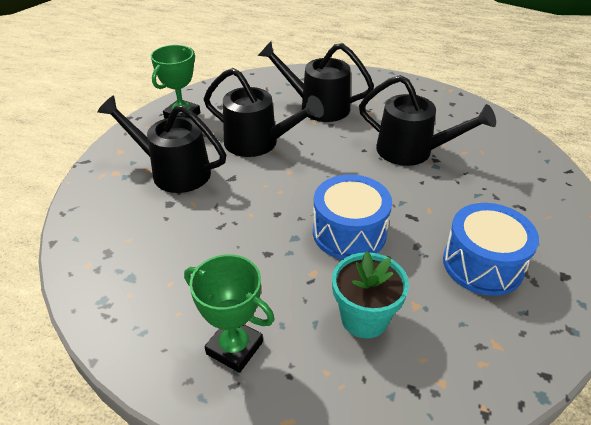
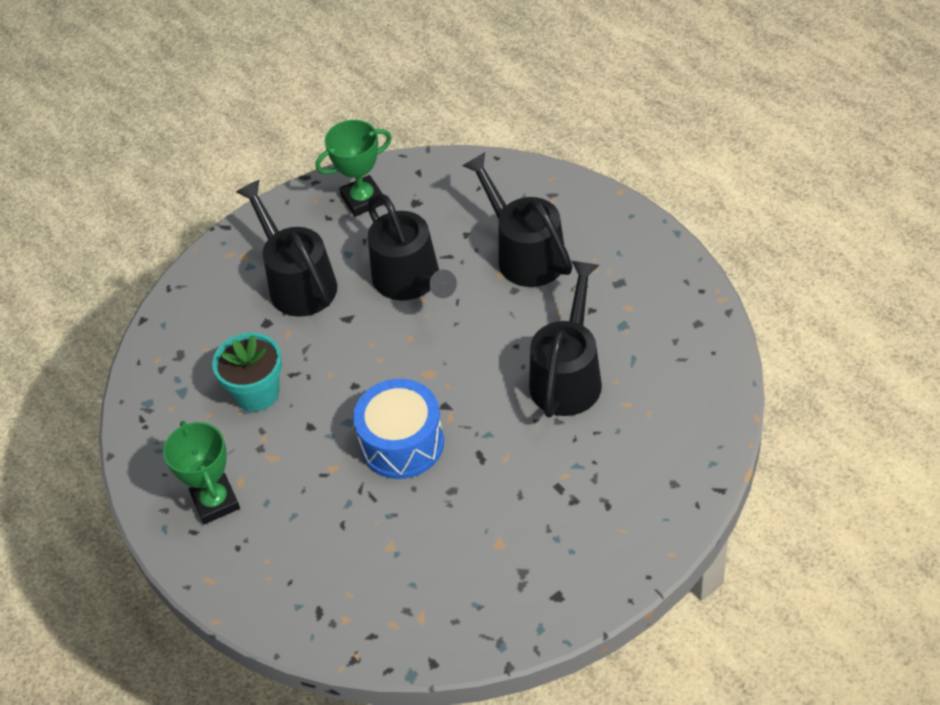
camera: 40 degrees right, 10 degrees up
(364, 318) = (336, 534): turquoise flower pot -> turquoise flower pot (257, 393)
(413, 151) = (568, 375): black watering can -> black watering can turned 135 degrees counterclockwise
(482, 264) = (492, 542): blue drum -> none

